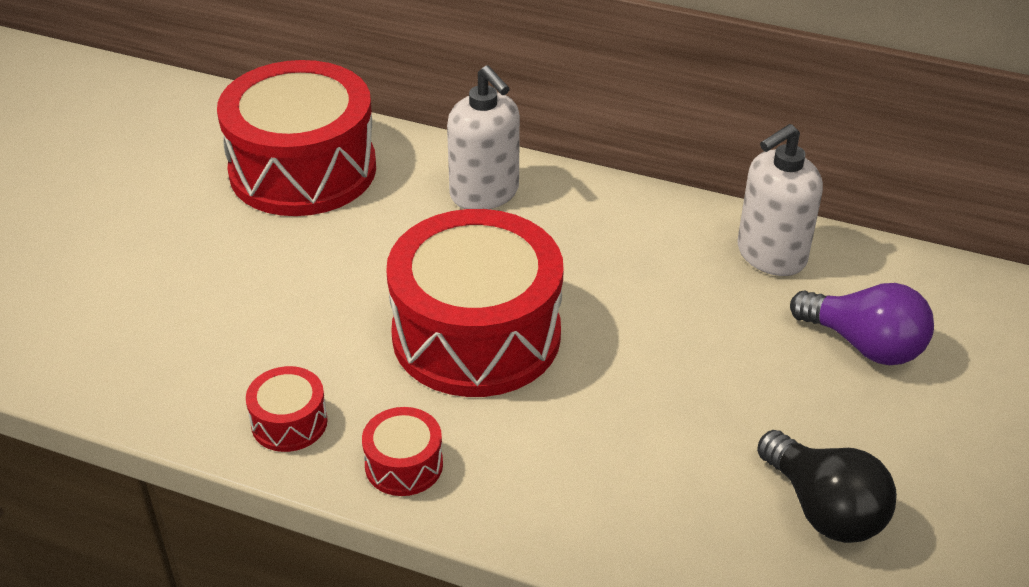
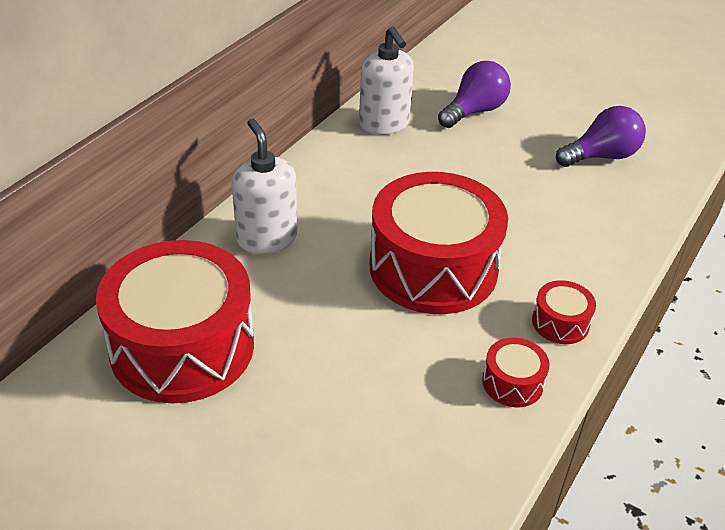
camera: 80 degrees left, 0 degrees up
(485, 193) = (266, 238): white soap dispenser -> white soap dispenser turned 90 degrees counterclockwise
(823, 509) = (601, 156): black light bulb -> purple light bulb

